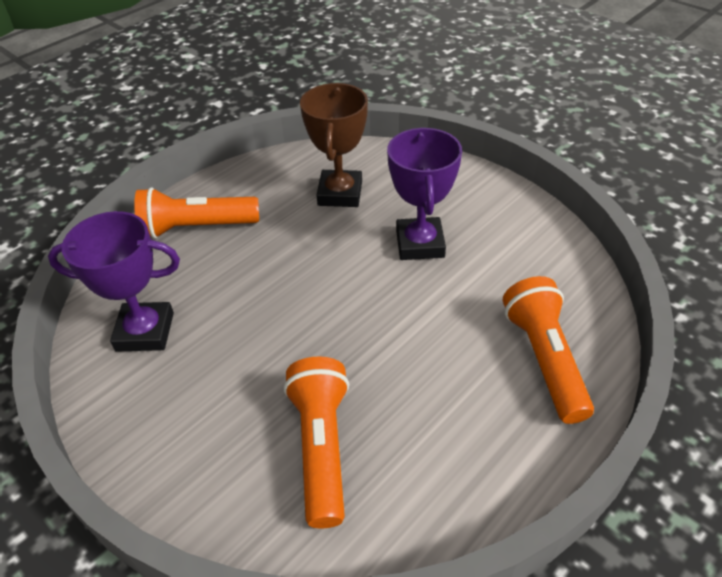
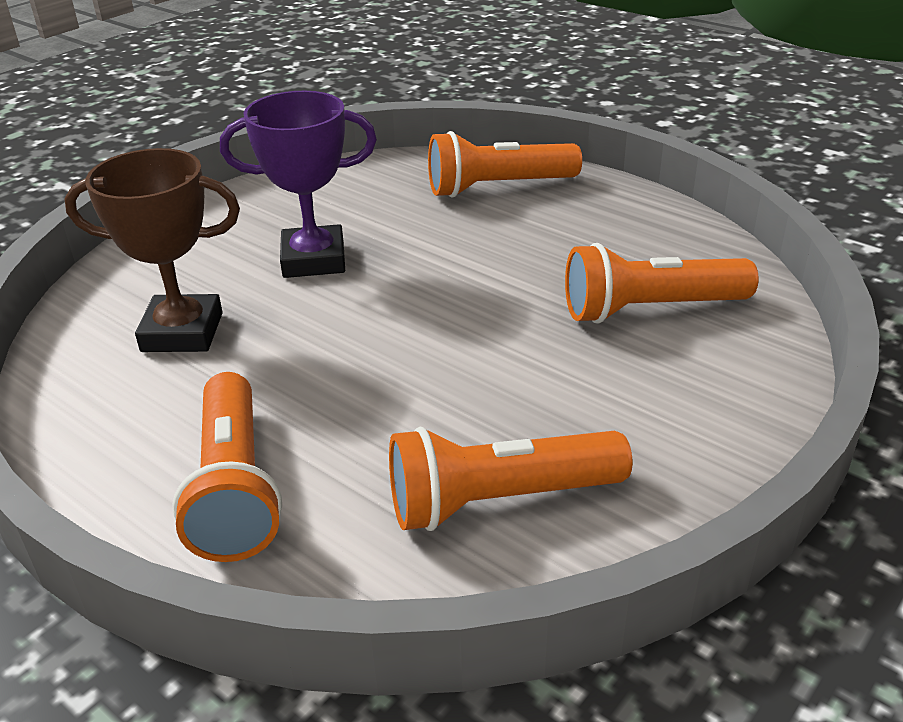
camera: 95 degrees left, 10 degrees down
(145, 331) = (499, 501): purple trophy -> orange flashlight

